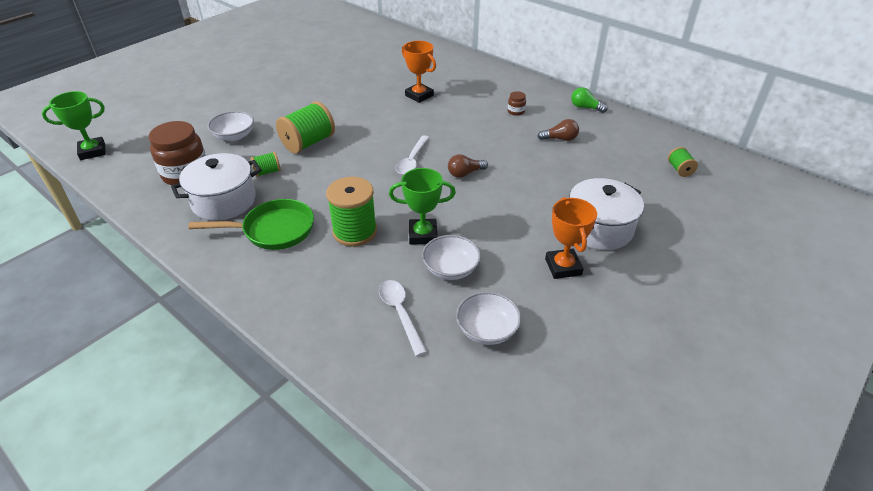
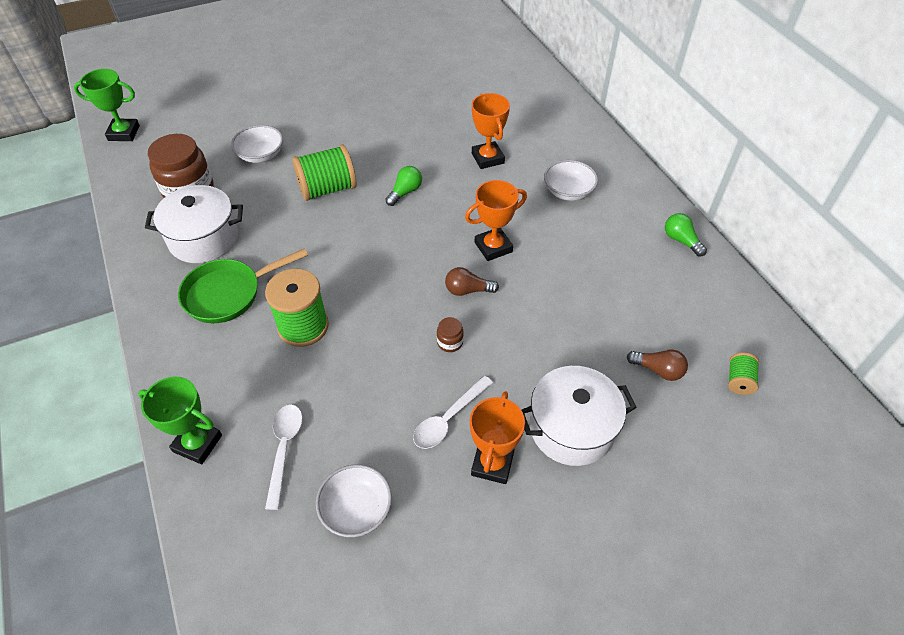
camera: 25 degrees right, 10 degrees up
(267, 172) = (265, 215): green spool -> none
(274, 230) = (228, 294): green pan -> green pan turned 135 degrees clockwise
(372, 129) = (405, 192): none -> green light bulb
(412, 160) = (421, 251): white spoon -> white spoon (448, 419)
(423, 235) = (369, 358): green trophy -> green trophy (197, 443)
(451, 269) = (369, 414): white bowl -> white bowl (568, 191)
(463, 144) = (493, 247): none -> orange trophy
(516, 111) = (587, 218): brown jar -> brown jar (450, 342)
(560, 139) = (614, 278): brown light bulb -> brown light bulb (658, 370)

